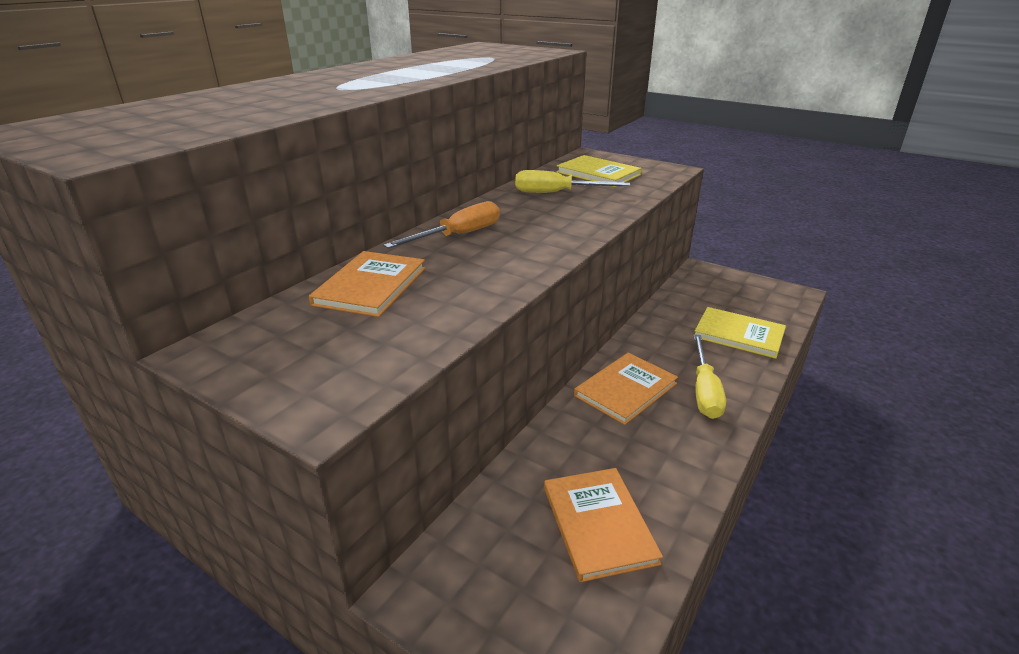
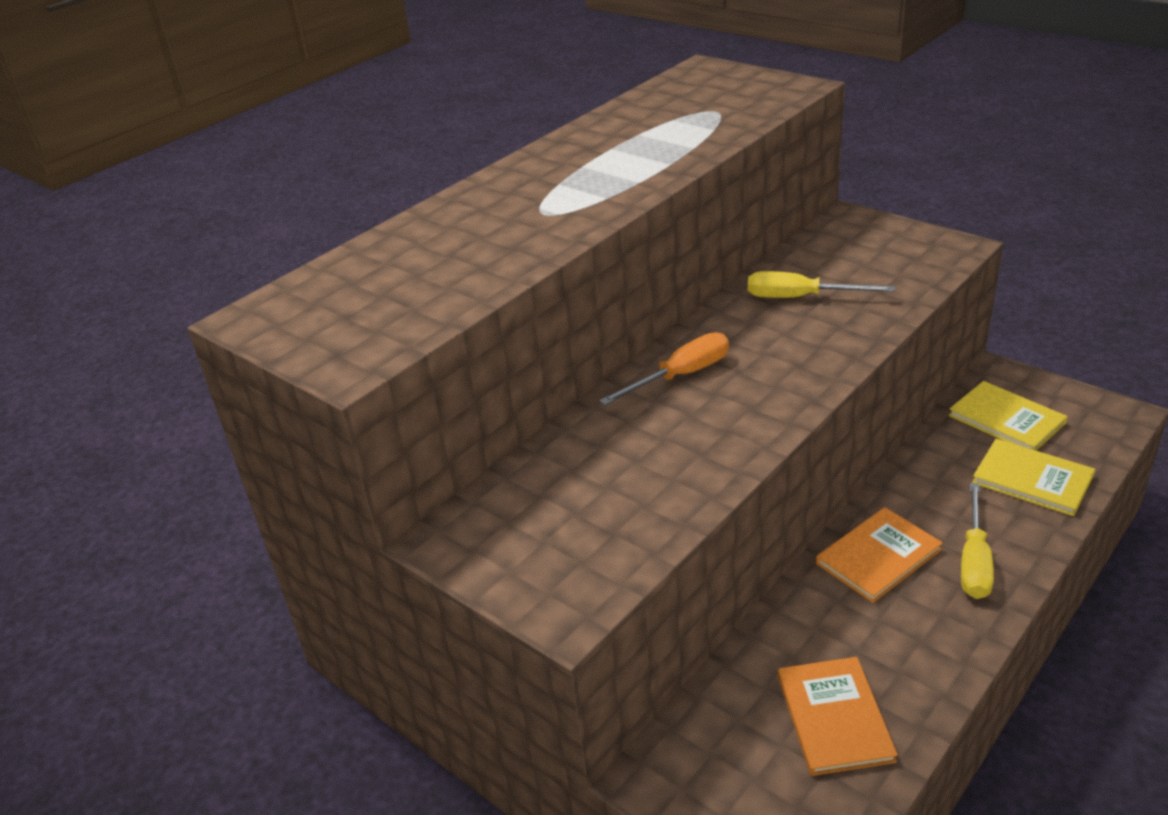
camera: 10 degrees right, 5 degrees up
(370, 286) = (590, 455): orange book -> none
(598, 173) = (857, 257): yellow book -> yellow book (1006, 419)

